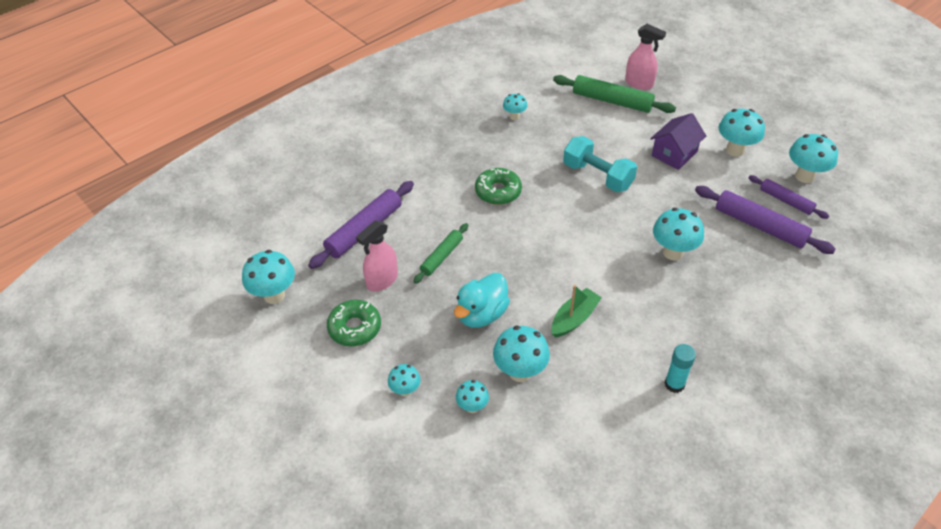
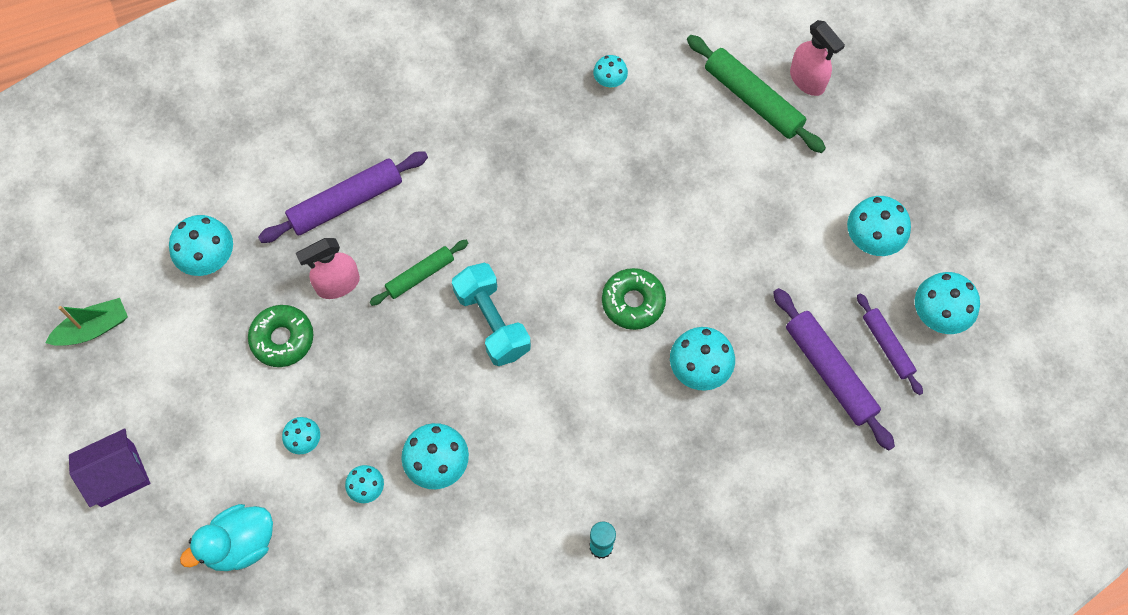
camera: 20 degrees right, 20 degrees up
(481, 314) = (430, 374): turquoise duck -> turquoise duck (240, 544)
(498, 191) = (531, 200): green donut -> green donut (633, 302)
(574, 318) = (532, 419): green boat -> green boat (93, 328)
(597, 176) = (668, 220): turquoise dumbbell -> turquoise dumbbell (492, 322)
(674, 154) = (786, 219): purple house -> purple house (117, 475)

